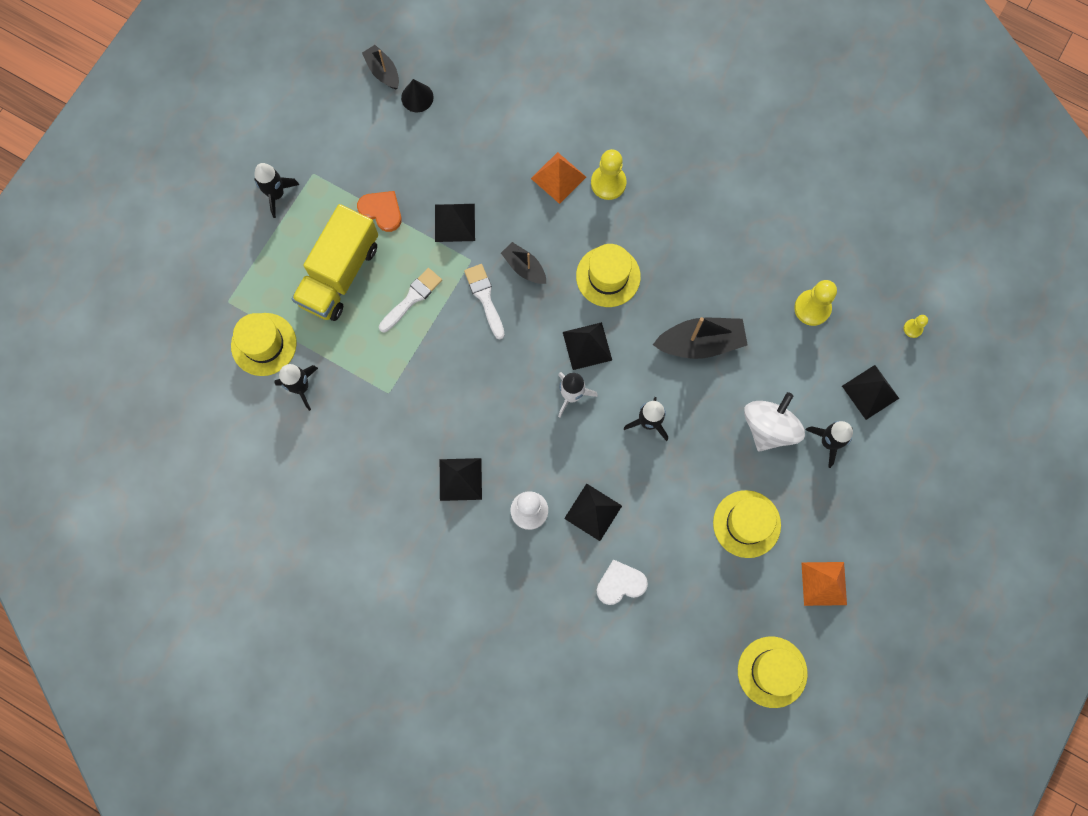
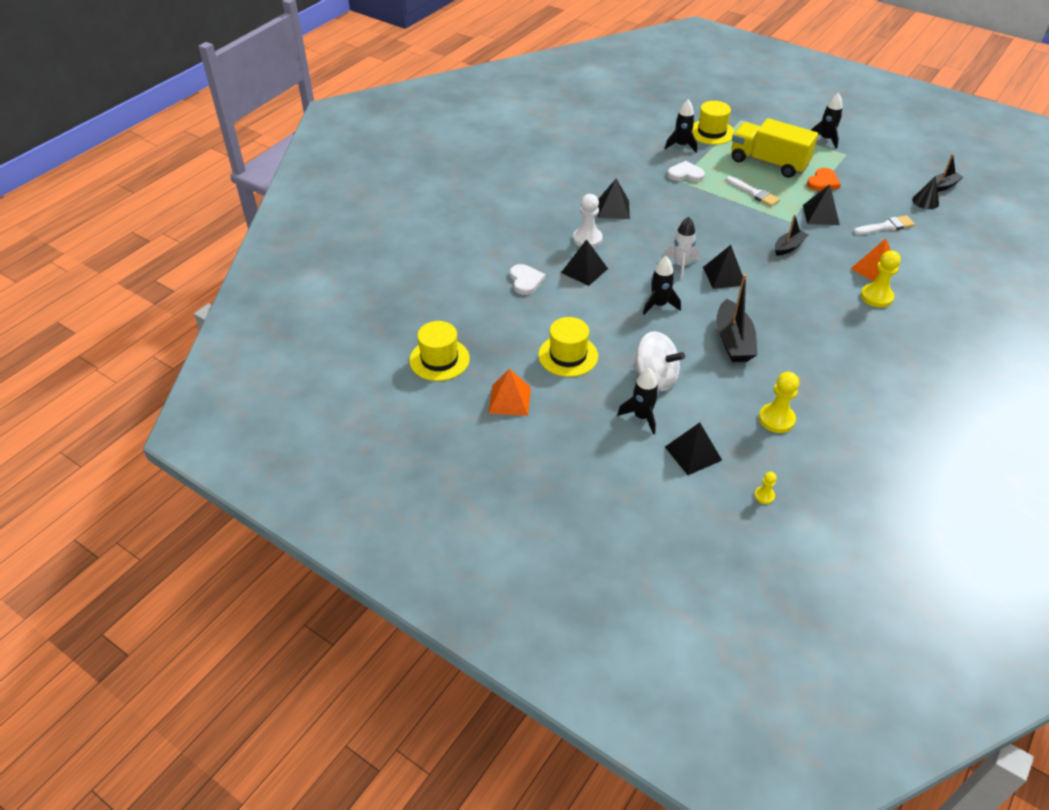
camera: 95 degrees right, 30 degrees down
(373, 384) = (685, 174): none -> white heart
(485, 297) = (759, 226): white brush -> white brush (886, 226)
(608, 276) = (788, 291): yellow hat -> none

